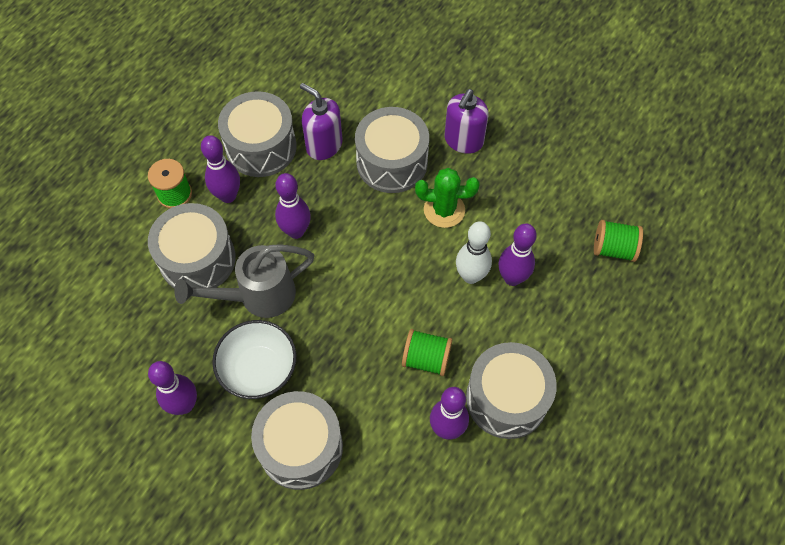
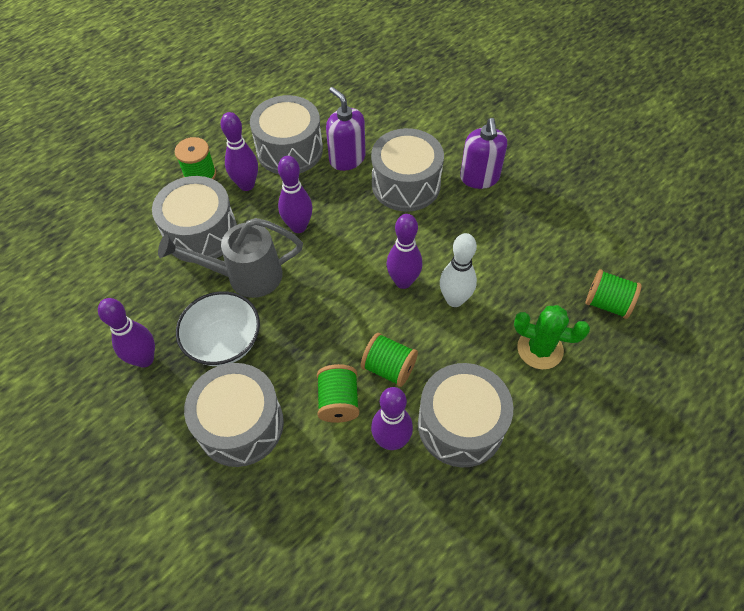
camera: 15 degrees right, 5 degrees down
(388, 403) = (338, 401): none -> green spool
(444, 210) = (444, 235): green cactus -> green cactus (540, 349)
(463, 140) = (479, 178): purple soap dispenser -> purple soap dispenser turned 45 degrees counterclockwise
(512, 278) = (496, 310): purple bowling pin -> purple bowling pin (403, 281)

